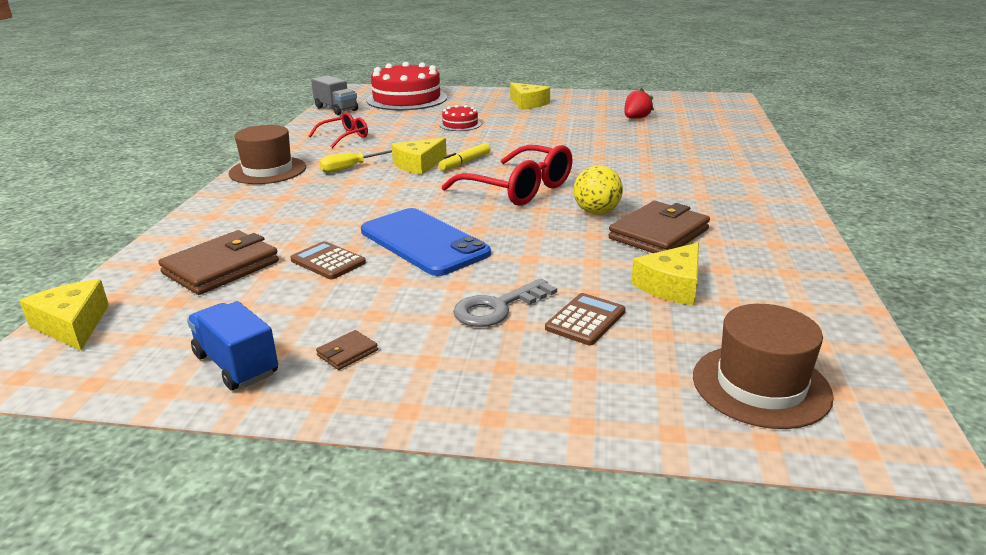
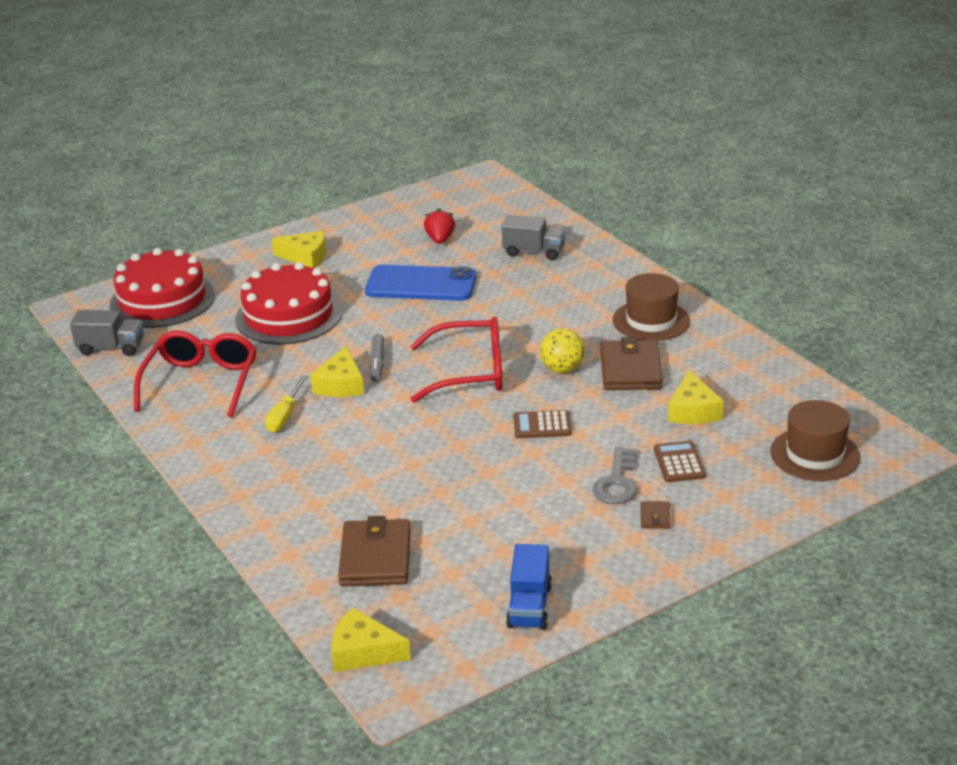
camera: 40 degrees left, 5 degrees up
(236, 364) = (529, 606): blue truck -> blue truck turned 90 degrees counterclockwise
(268, 170) = (210, 456): brown hat -> brown hat (651, 321)
(328, 261) = (445, 510): brown calculator -> brown calculator (542, 425)
(344, 137) = (201, 382): red glasses -> red glasses, size x1.77
(347, 353) = (580, 561): brown wallet -> brown wallet (655, 517)
(424, 242) = (484, 458): blue phone -> blue phone (421, 284)
(460, 124) = (288, 316): red cake -> red cake, size x2.14
(465, 162) = (377, 363): yellow marker -> grey marker
(699, 142) = (534, 252): none -> grey truck

